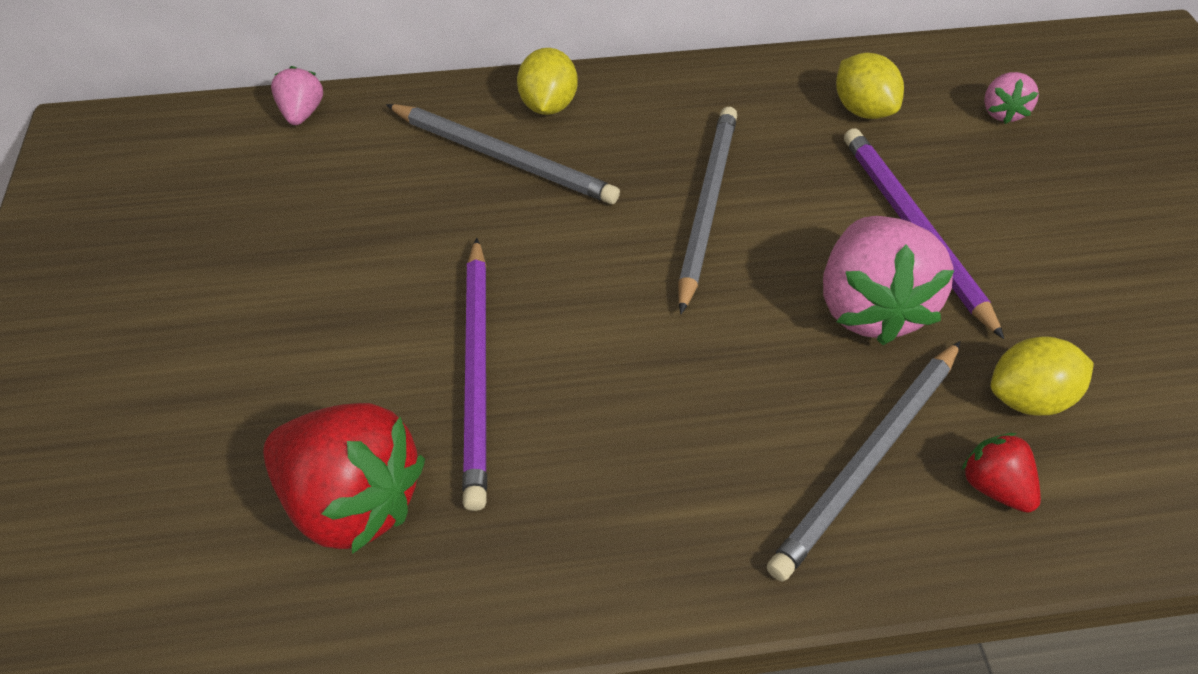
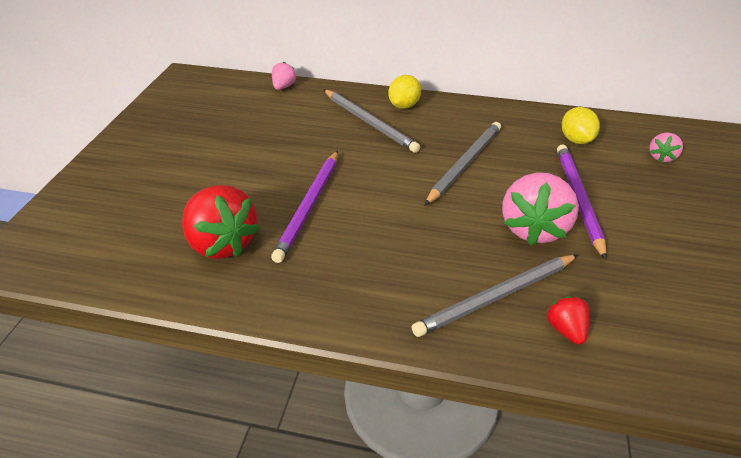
camera: 20 degrees right, 10 degrees down
(1027, 397) = (608, 293): yellow lemon -> none

